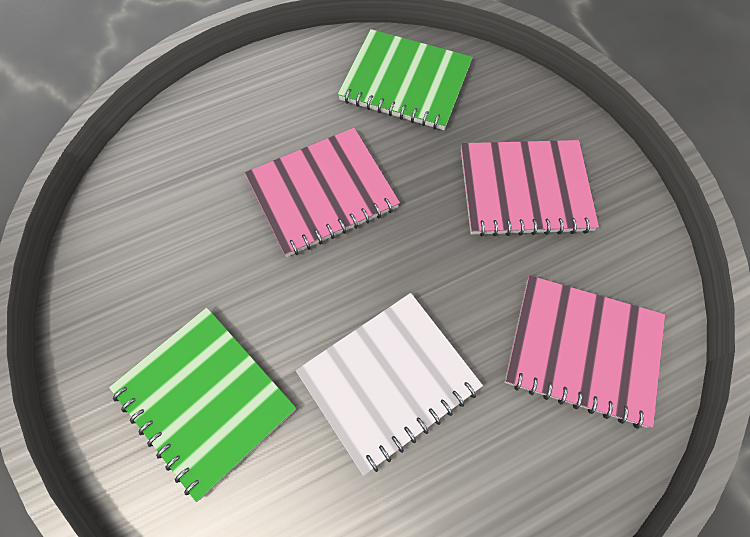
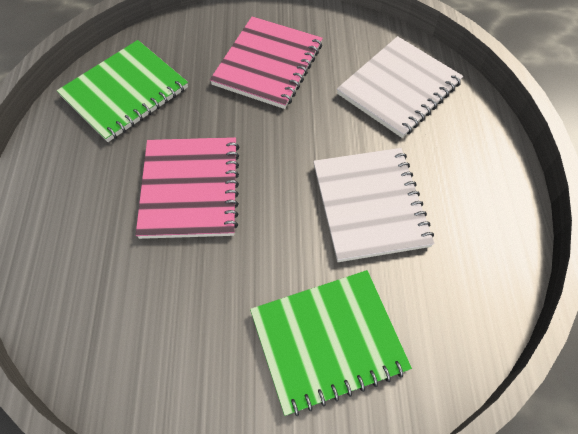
camera: 65 degrees left, 5 degrees down
(582, 350) = (399, 88): pink notebook -> white notebook

